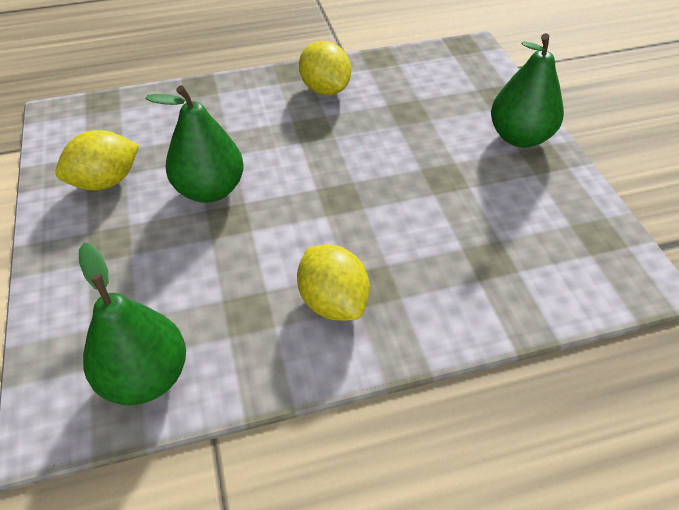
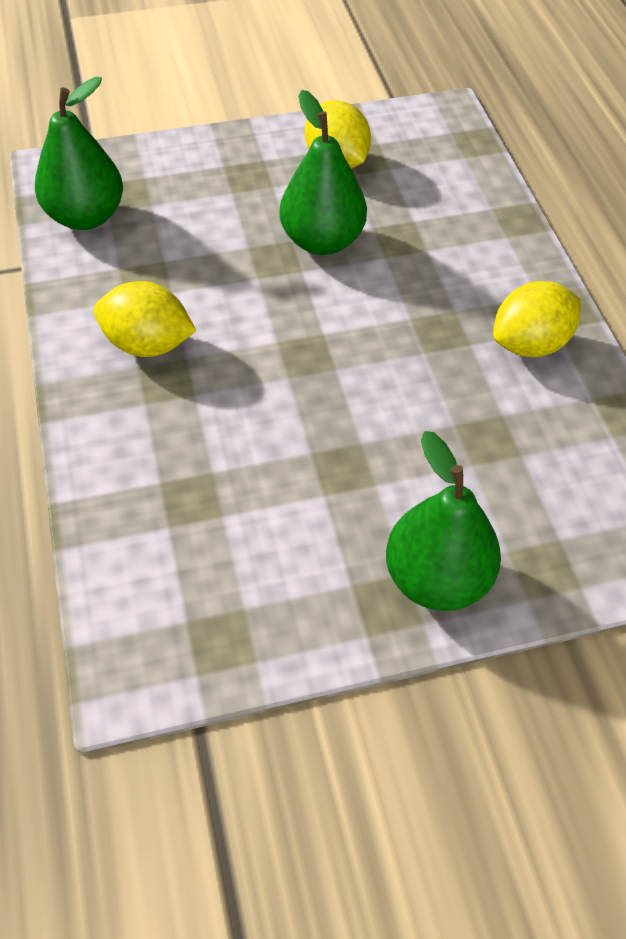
camera: 90 degrees right, 5 degrees up
(333, 301) = (148, 344): yellow lemon -> yellow lemon turned 45 degrees clockwise

